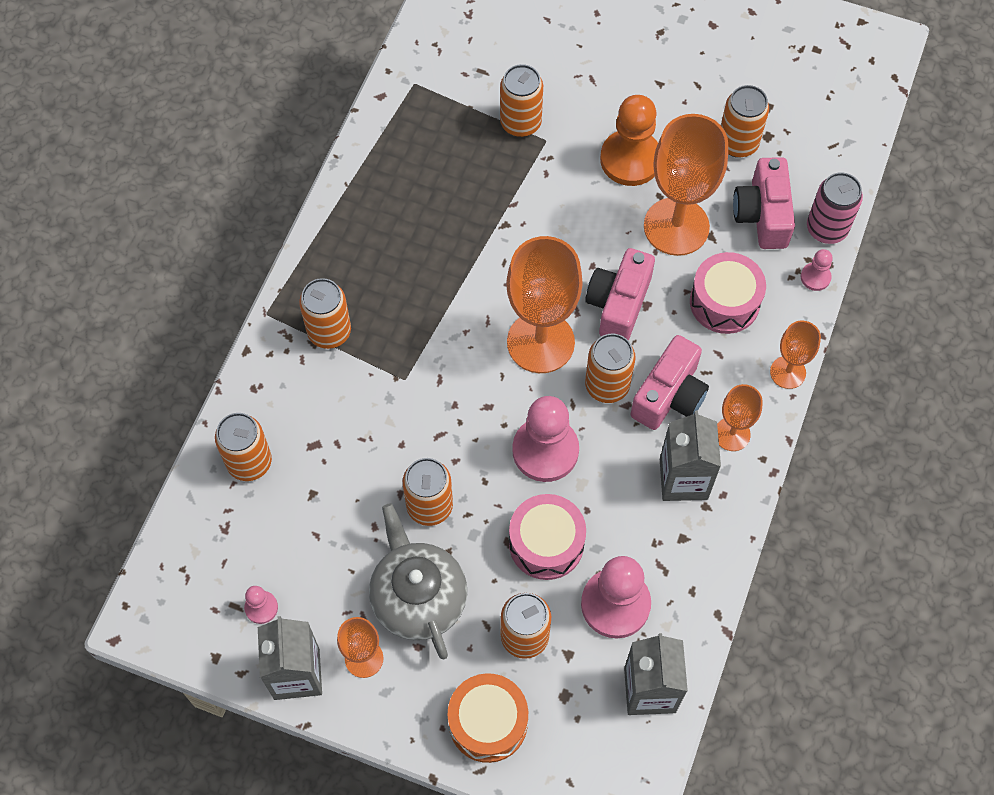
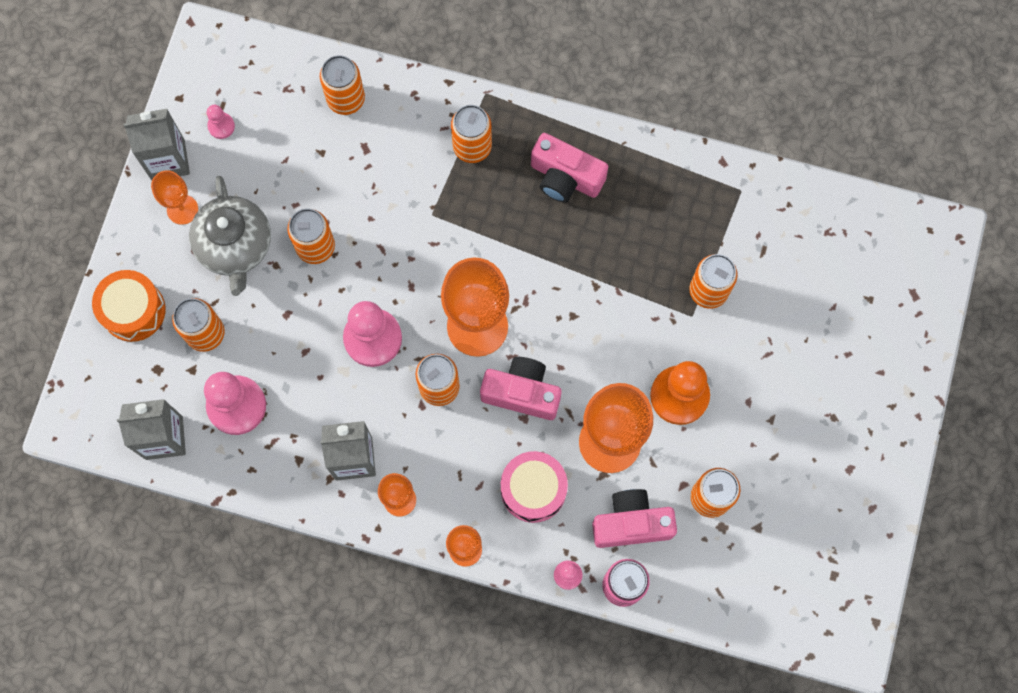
camera: 85 degrees right, 10 degrees up
(418, 597) = (235, 246): grey teapot -> grey teapot turned 105 degrees clockwise
(546, 543) = (287, 345): pink drum -> none
(669, 395) = (433, 443): pink camera -> pink camera (565, 177)

